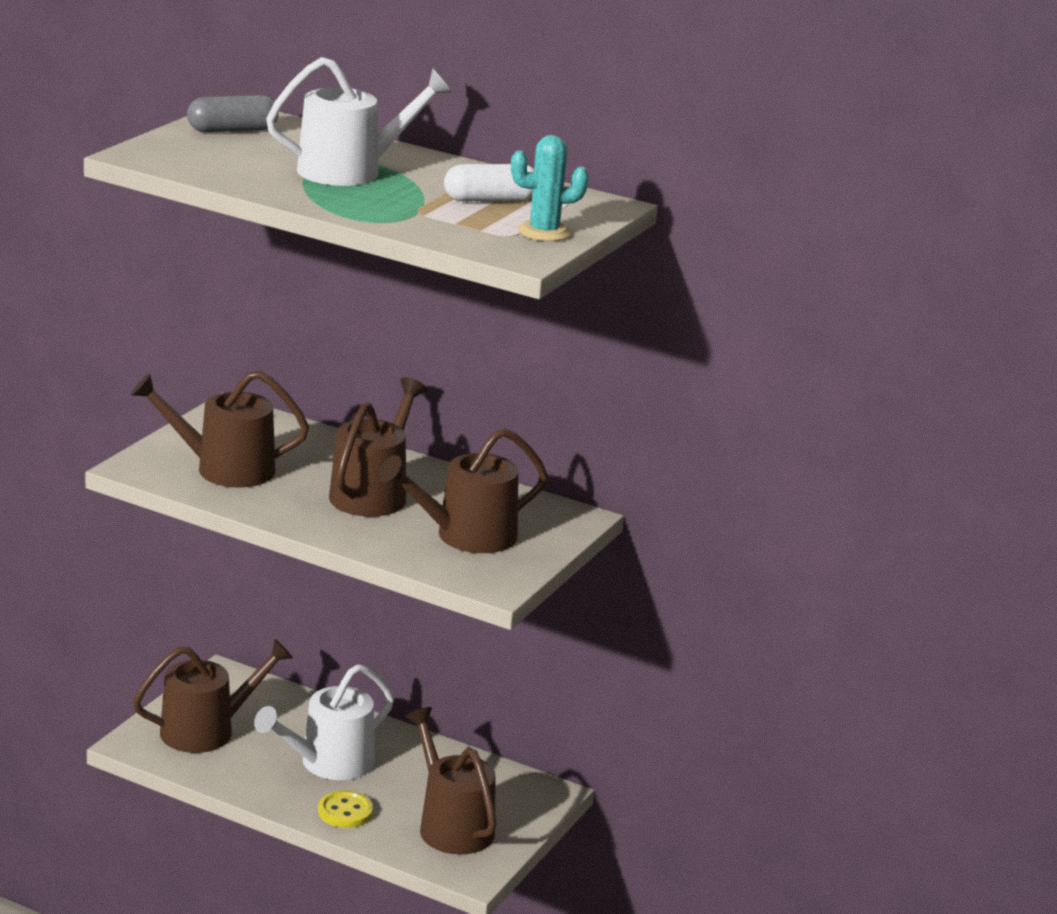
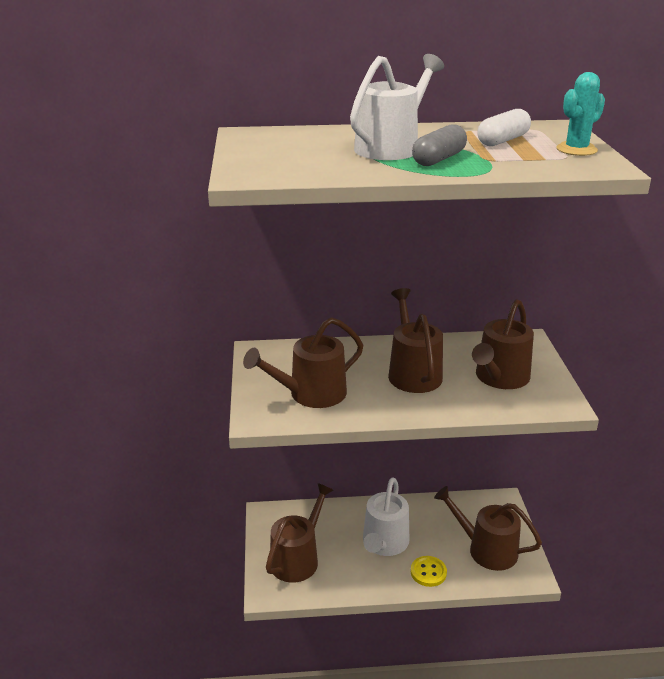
camera: 30 degrees left, 5 degrees up
(232, 130) = (266, 144): grey capsule -> grey capsule (439, 159)

